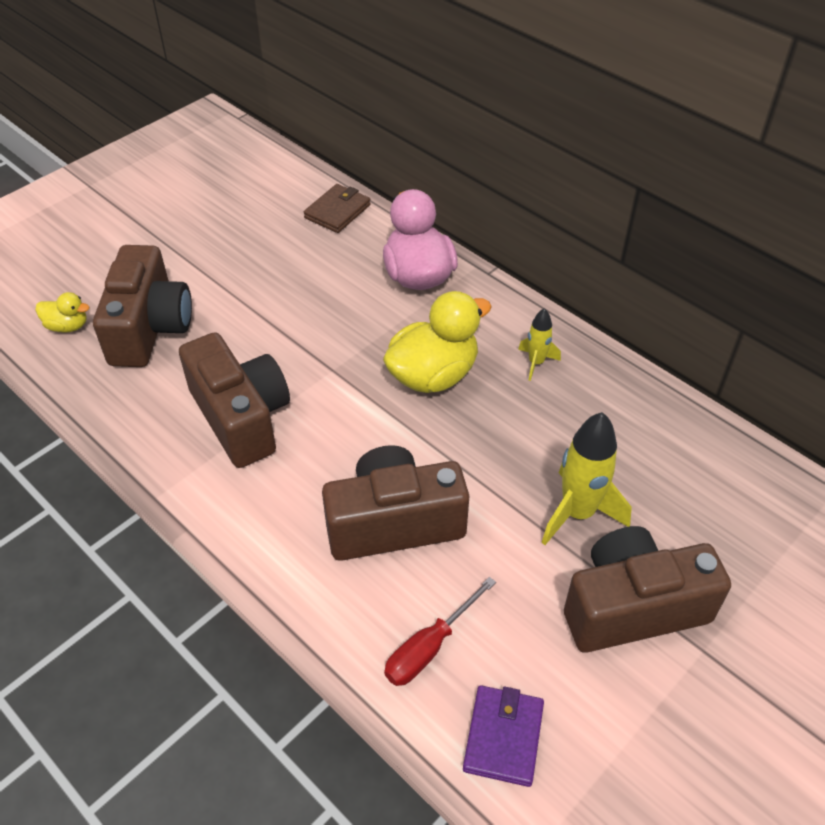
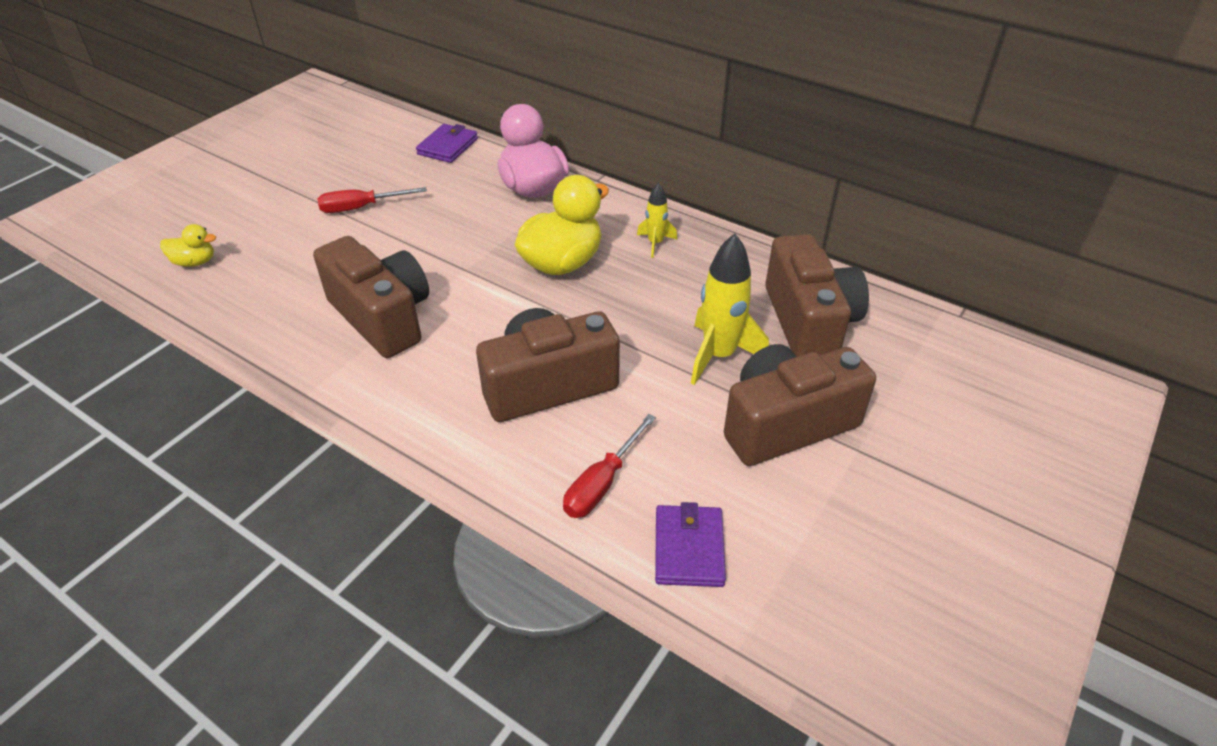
camera: 10 degrees left, 5 degrees down
(150, 328) = (279, 255): brown camera -> brown camera (809, 322)
(238, 279) = (361, 208): none -> red screwdriver
(337, 211) = (448, 146): brown wallet -> purple wallet

